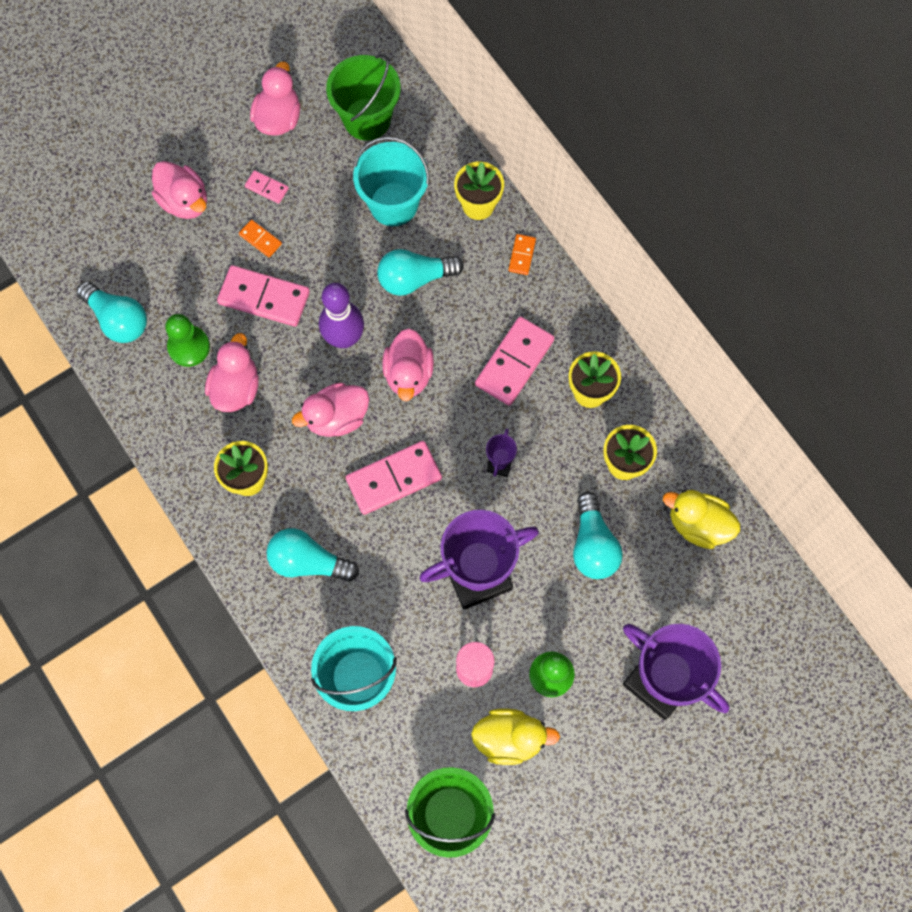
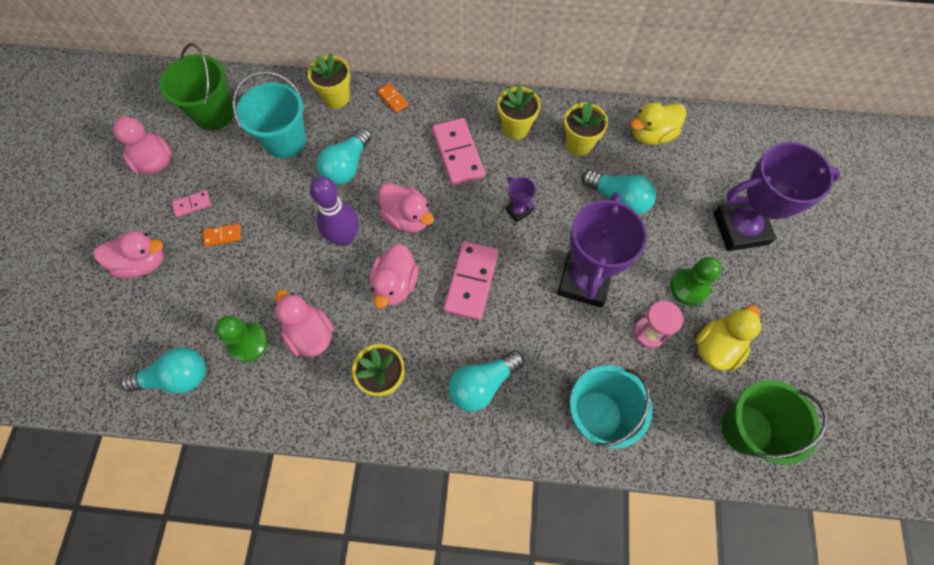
camera: 50 degrees left, 5 degrees down
(264, 297) = (265, 265): pink domino -> none

